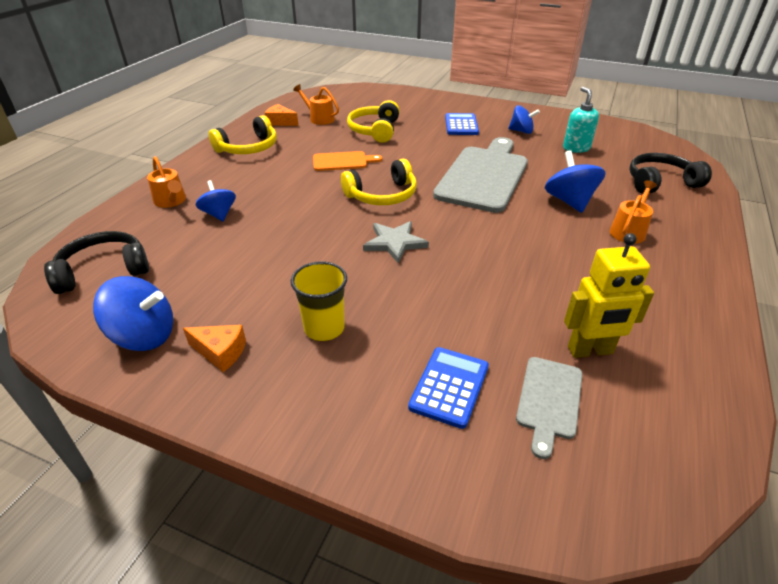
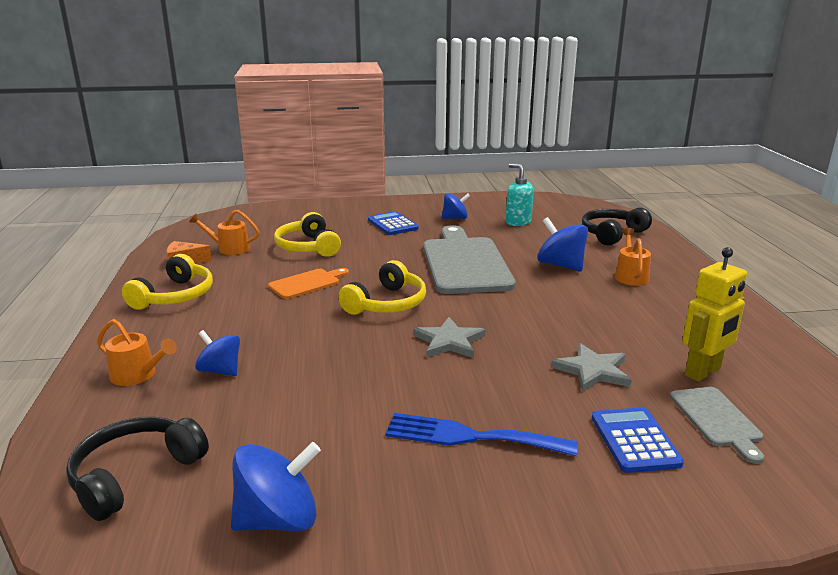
camera: 30 degrees left, 15 degrees down
(220, 352) = (389, 499): orange cheese -> none
(324, 328) = (470, 436): yellow cup -> blue fork
(485, 310) = (593, 371): none -> grey star

